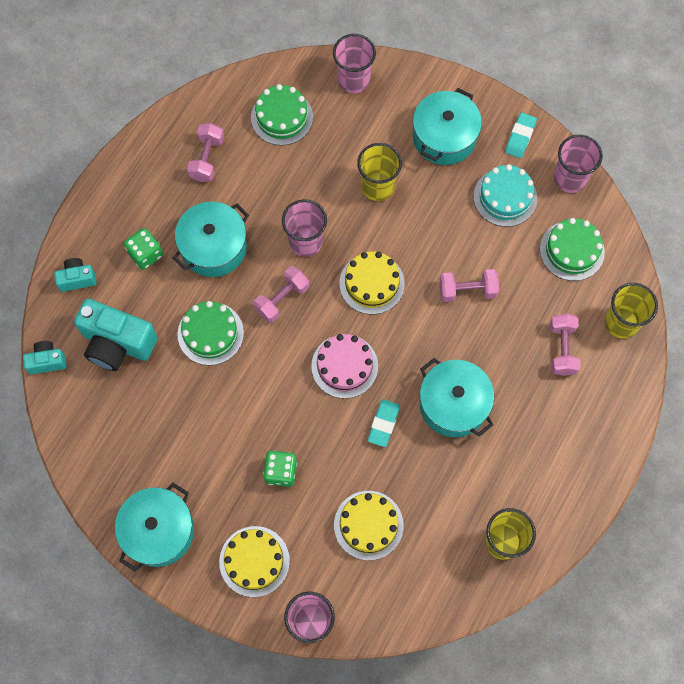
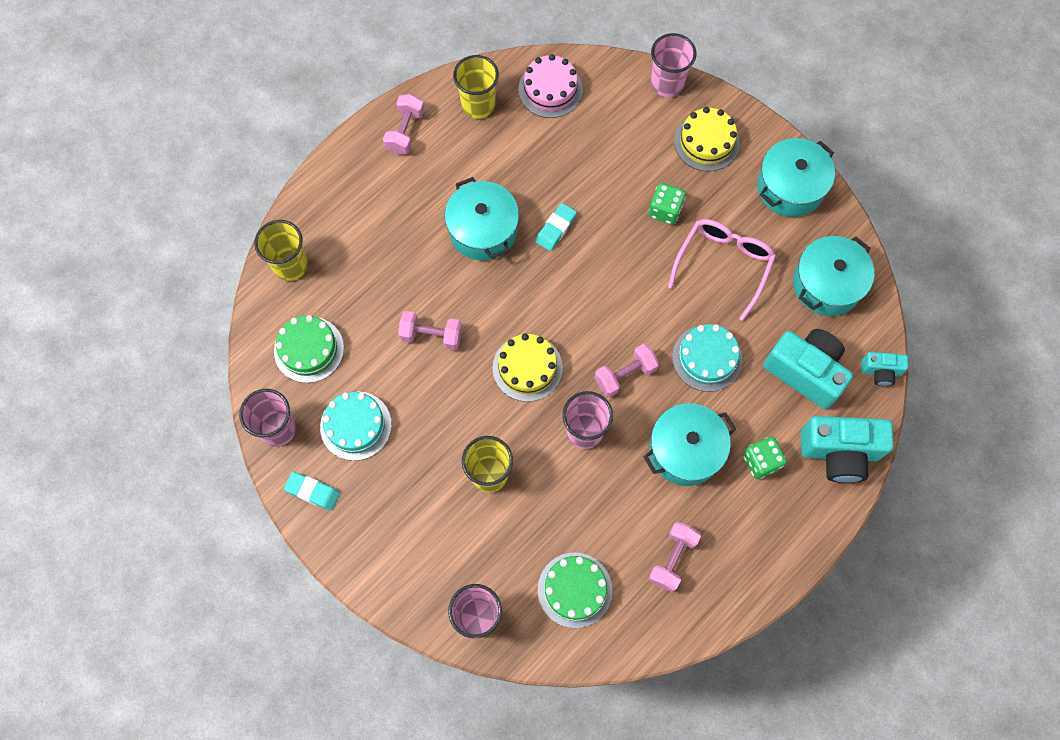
camera: 165 degrees left, 0 degrees up
(77, 279) = (839, 452): turquoise camera -> turquoise camera, size x1.94
(210, 333) = (707, 358): green cake -> turquoise cake
(211, 429) = (723, 265): none -> pink glasses
(344, 366) = (578, 292): pink cake -> pink cake (550, 89)
(368, 525) = (595, 146): yellow cake -> none
(444, 137) = (397, 514): turquoise pot -> turquoise pot (827, 284)
(520, 137) = (312, 492): turquoise eraser -> turquoise eraser turned 75 degrees clockwise
(562, 349) = (359, 255): pink dumbbell -> pink dumbbell (405, 131)

